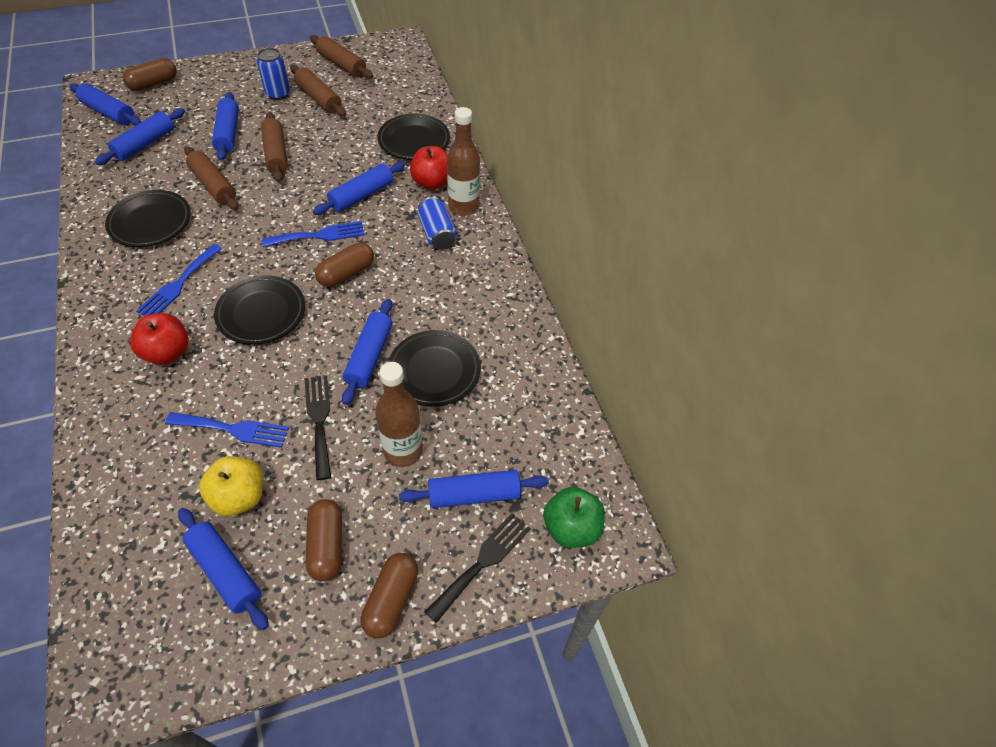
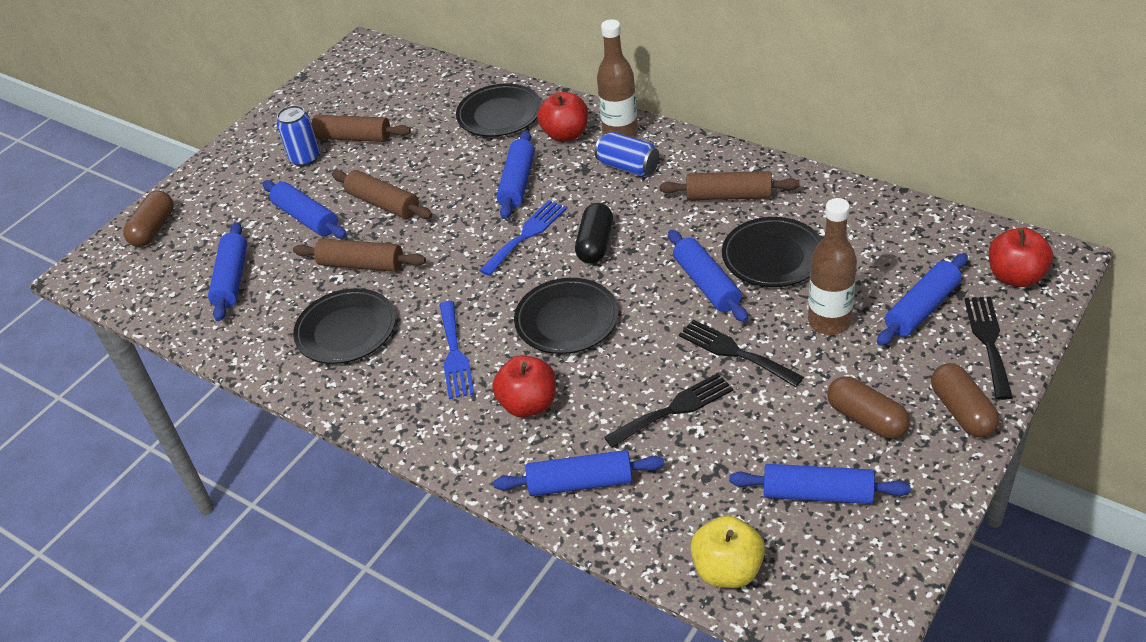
camera: 30 degrees left, 10 degrees down
(109, 112) = (144, 280): blue rolling pin -> blue rolling pin (580, 482)
(233, 429) = (674, 409): blue fork -> black fork
(239, 497) = (751, 444): yellow apple -> yellow apple (727, 570)
(341, 65) = (332, 99): brown rolling pin -> brown rolling pin (729, 196)
(346, 273) = (595, 244): brown capsule -> black capsule
(571, 528) = (1015, 277): green apple -> red apple

